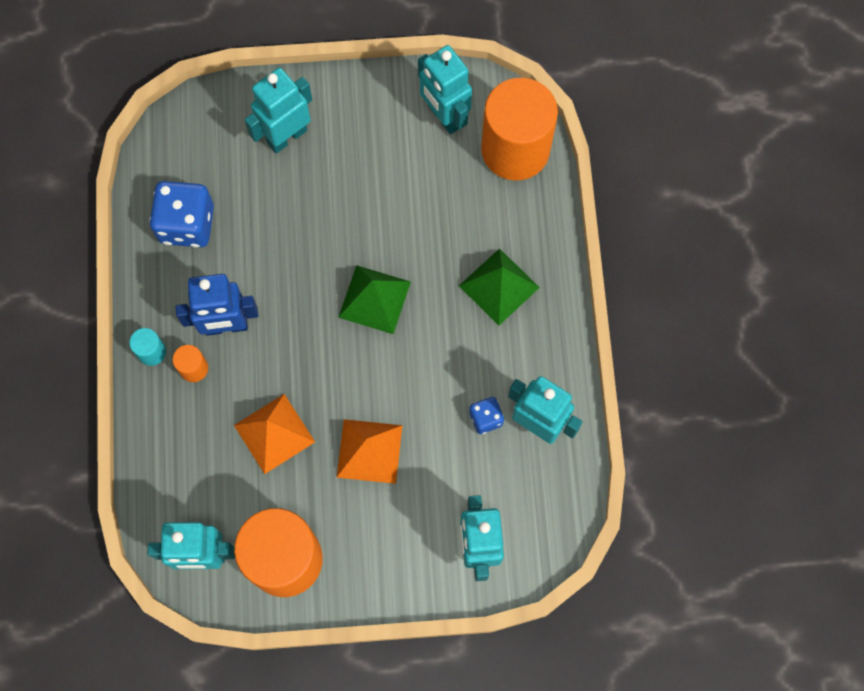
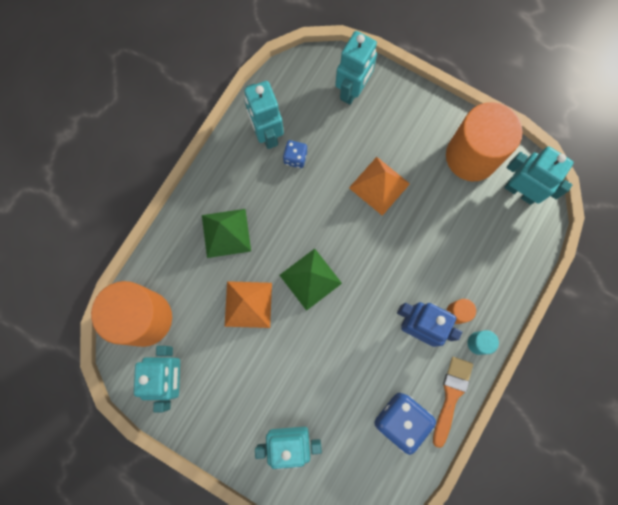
camera: 145 degrees left, 5 degrees up
(149, 280) = (451, 396): none -> orange brush
(274, 433) = (431, 235): orange pyramid -> orange pyramid (248, 304)

